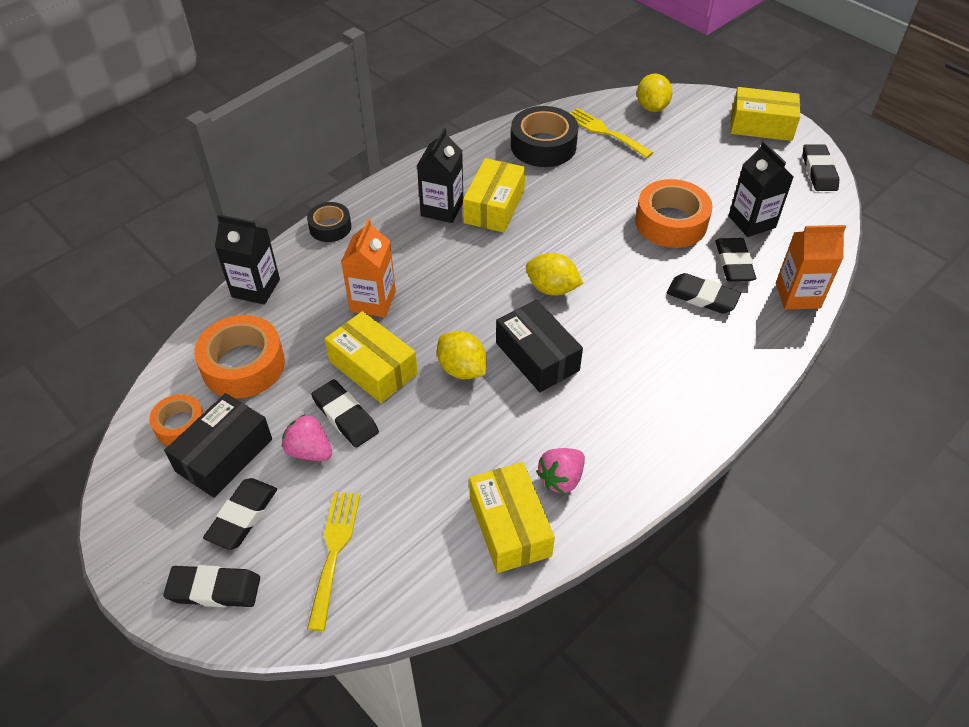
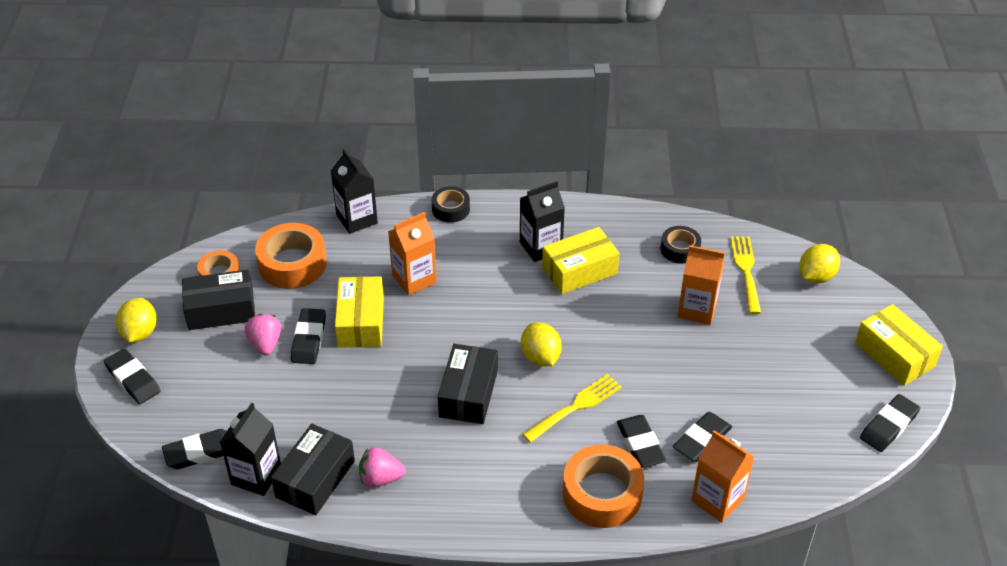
camera: 45 degrees right, 5 degrees down
(242, 516) = (190, 352): black eraser -> black eraser (200, 452)
(334, 551) = (210, 410): yellow fork -> yellow fork (576, 406)
(462, 369) = (411, 364): yellow lemon -> yellow lemon (140, 333)
(510, 526) = (315, 479): yellow box -> black box
(543, 146) = (680, 249): black tape -> black tape, size x0.58
(610, 179) = (697, 310): none -> orange carton
(671, 222) = (696, 375): orange tape -> orange tape (602, 494)
(751, 222) = (764, 421): black carton -> black carton (256, 476)

